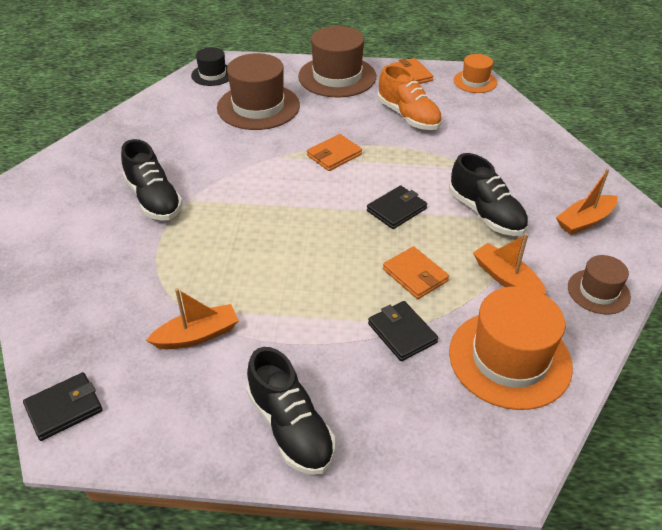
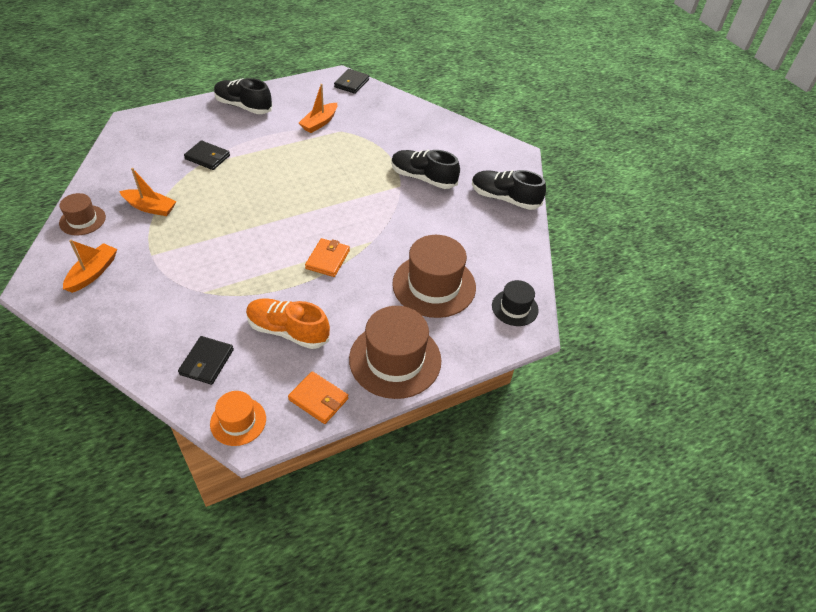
camera: 145 degrees right, 5 degrees up
(396, 210) = (249, 230): black wallet -> black wallet (207, 362)
(415, 275) = (214, 190): orange wallet -> none
(486, 214) = (177, 251): black shoe -> black shoe (504, 198)
(509, 359) = (139, 164): orange hat -> none

